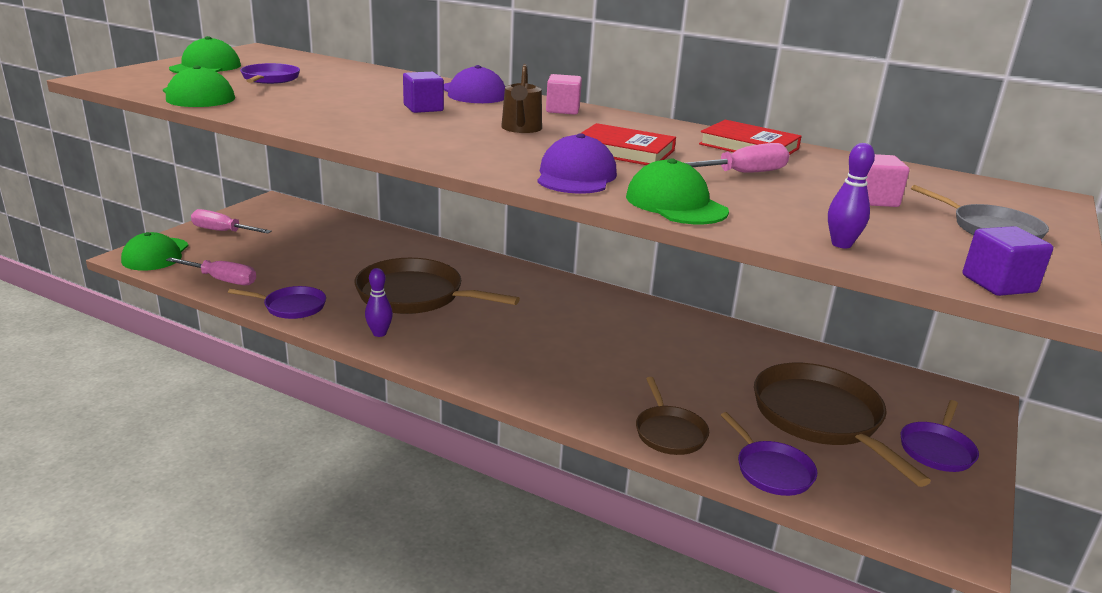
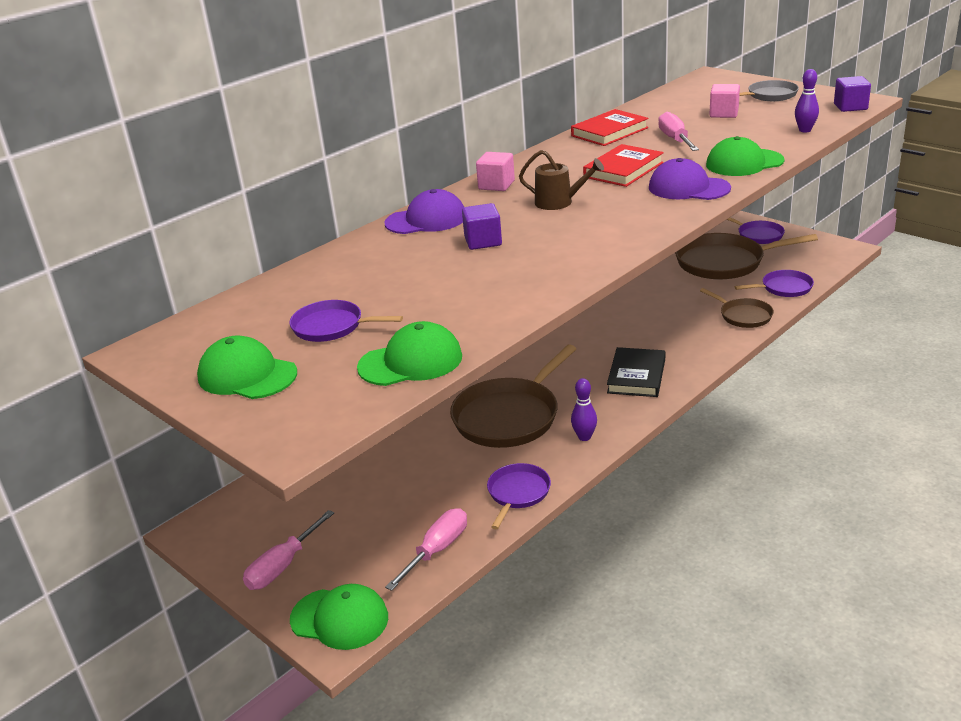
camera: 70 degrees left, 5 degrees up
(499, 358) = (636, 376): none -> black book
(669, 432) = (743, 316): brown pan -> brown pan turned 45 degrees clockwise

